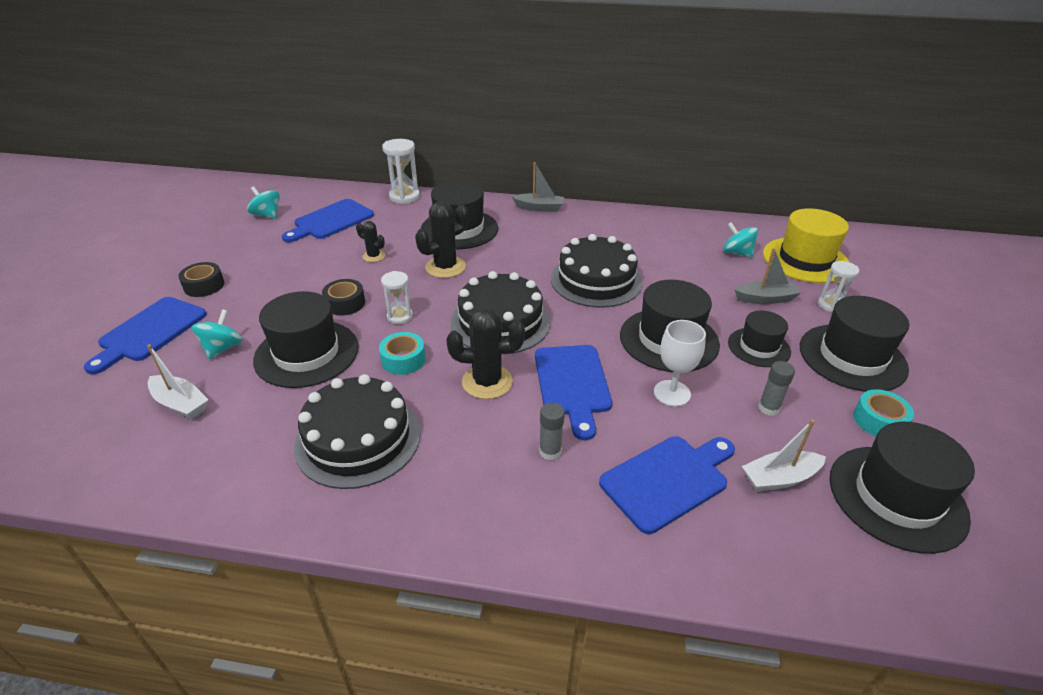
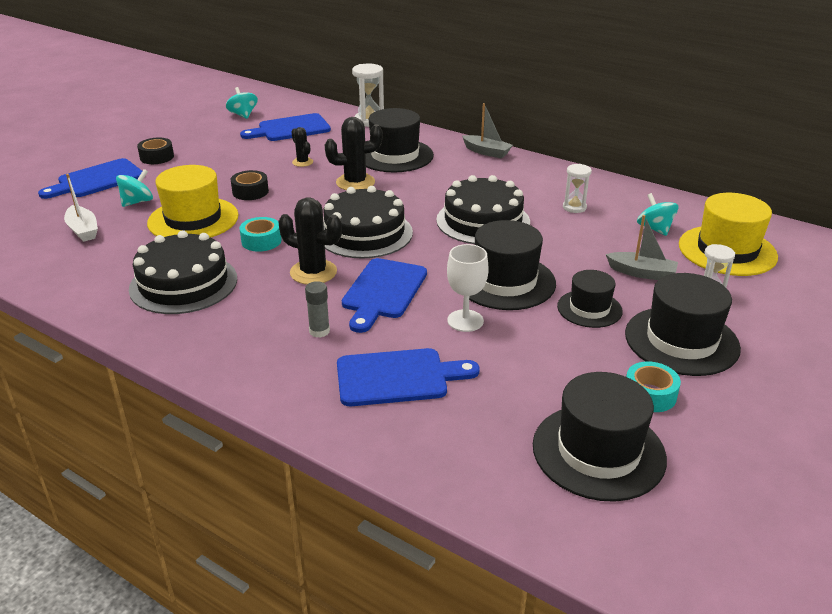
camera: 25 degrees right, 5 degrees down
(307, 353) = (193, 219): black hat -> yellow hat
(400, 316) = (285, 210): white hourglass -> white hourglass (574, 207)
(768, 408) = (546, 355): grey glue stick -> none
(779, 478) = (499, 405): white boat -> none

